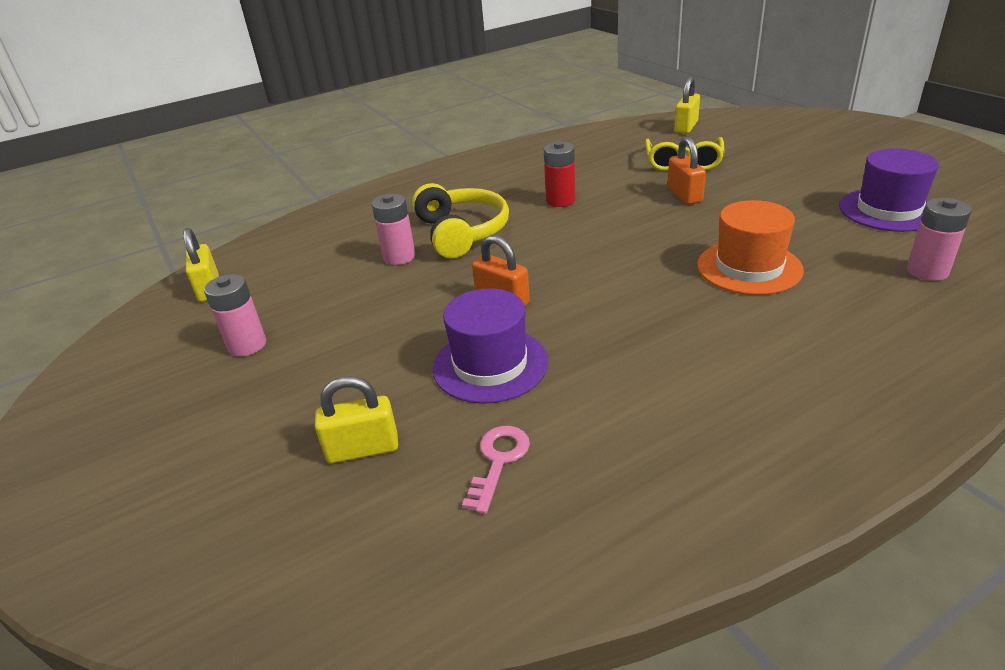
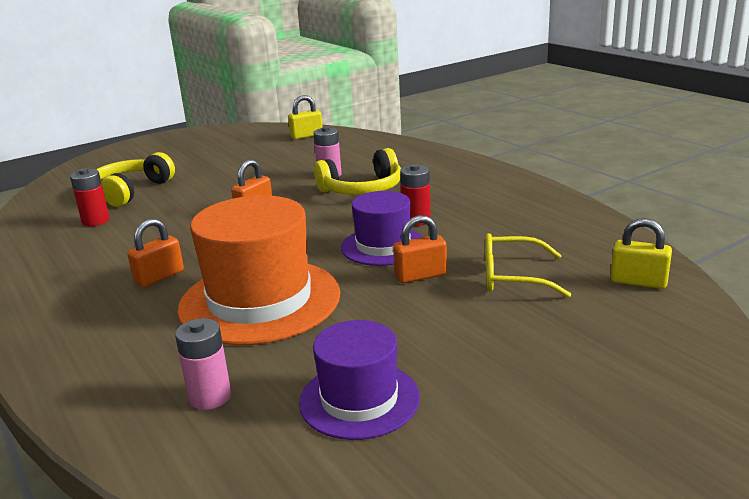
camera: 85 degrees right, 10 degrees down
(247, 345) = (239, 154): pink battery -> none
(363, 449) = (130, 191): yellow padlock -> yellow headphones
(490, 364) = (181, 212): purple hat -> purple hat (383, 246)
(498, 461) = (96, 221): pink key -> red battery
(705, 345) = (159, 277): none -> orange padlock
(749, 267) = (260, 300): orange hat -> orange hat, size x1.68

